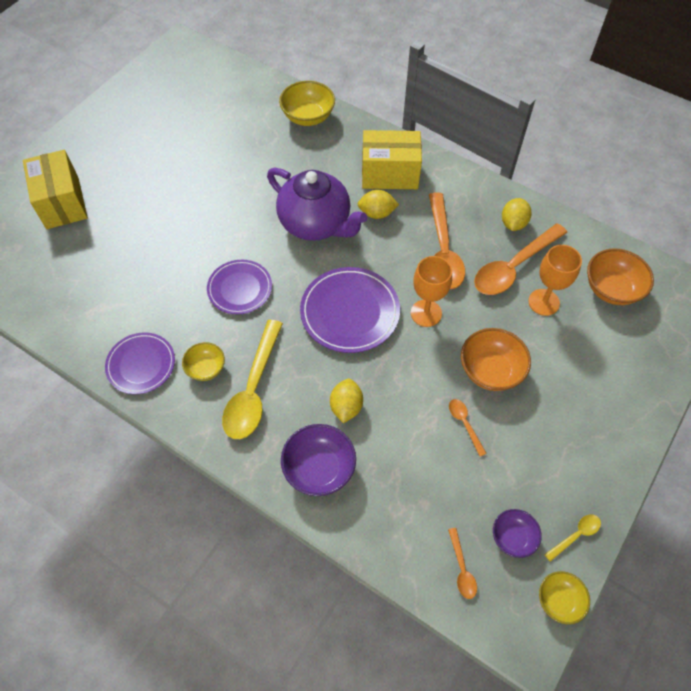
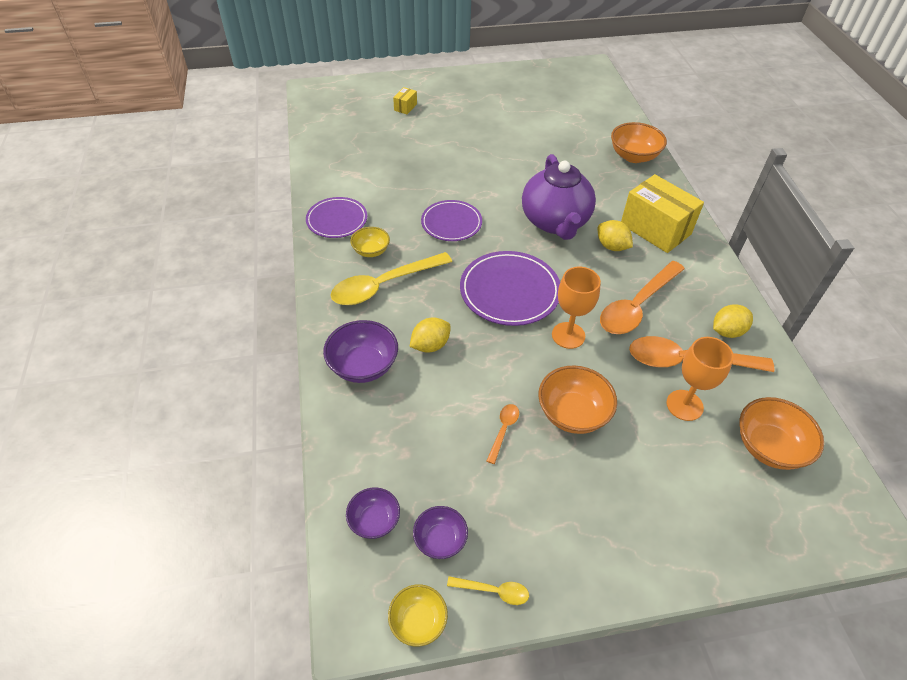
camera: 45 degrees right, 10 degrees down
(62, 203) = (405, 107): yellow box -> yellow box, size x0.43
(308, 117) = (634, 156): yellow bowl -> orange bowl
(462, 569) = (374, 521): orange spoon -> purple bowl

